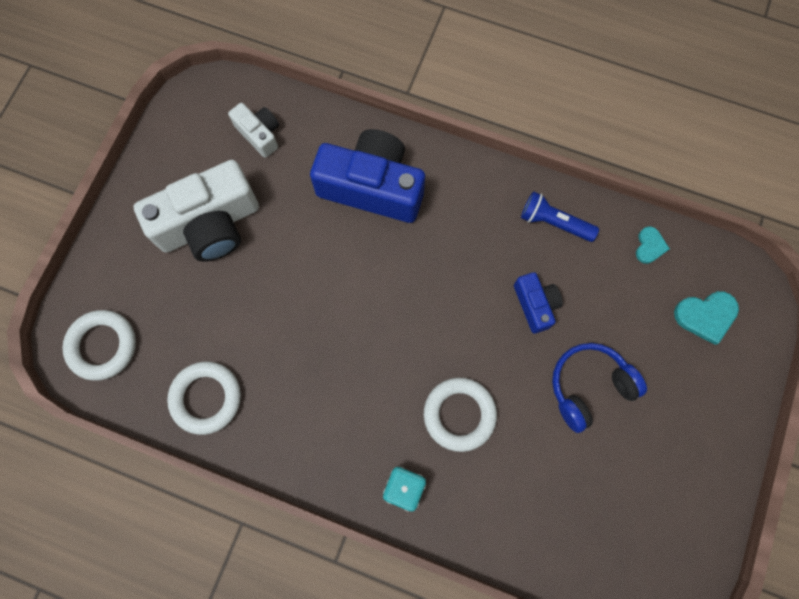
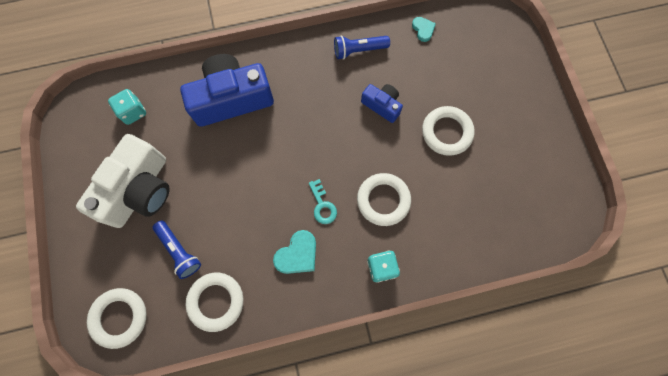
camera: 35 degrees left, 0 degrees up
(206, 318) = (179, 251): none -> blue flashlight
(259, 134) = (133, 112): white camera -> turquoise dice
(388, 373) = (322, 205): none -> turquoise key
(589, 387) = (446, 132): blue headphones -> white ring
(705, 316) = (481, 49): turquoise heart -> turquoise heart (297, 254)

